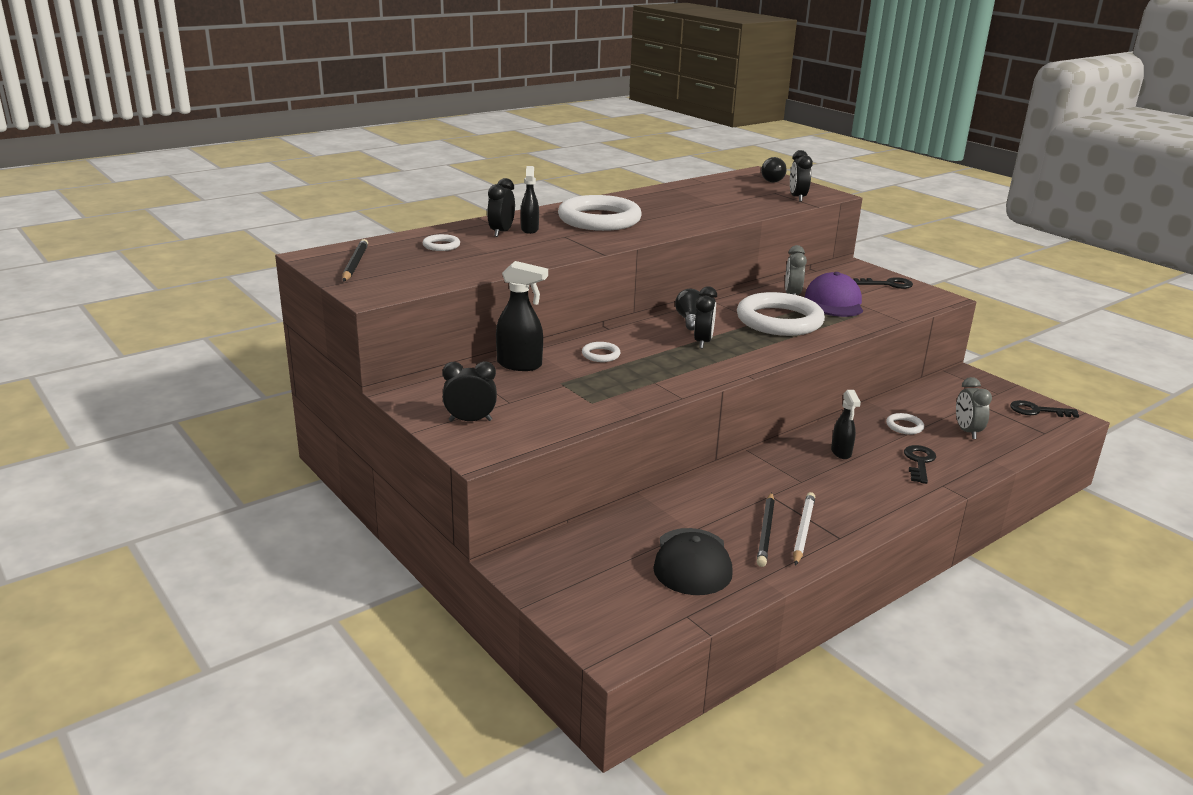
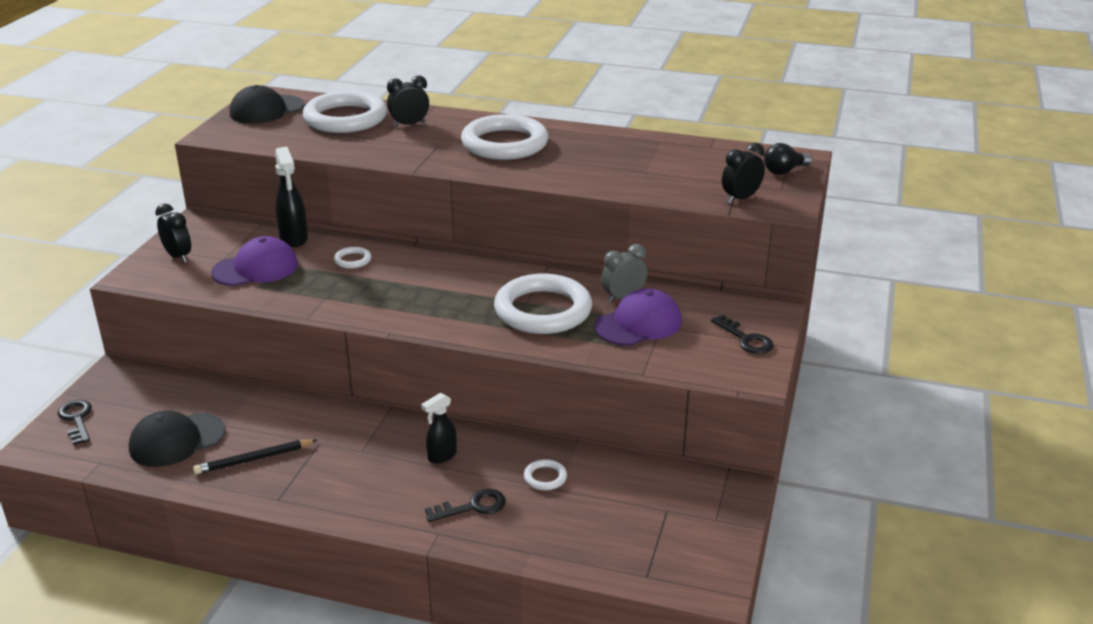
camera: 55 degrees right, 5 degrees up
(355, 263) = (266, 110): black pencil -> black cap
(441, 245) = (345, 118): white ring -> white ring, size x2.45
(529, 229) = (433, 130): black spray bottle -> none
(554, 394) = (256, 268): none -> purple cap
(689, 320) = (482, 270): black light bulb -> none
(703, 342) = (438, 291): black clock -> none
(803, 530) = (273, 477): white pencil -> none
(967, 431) = (582, 520): grey clock -> none
(1037, 411) = (702, 559): black key -> black key (77, 419)

